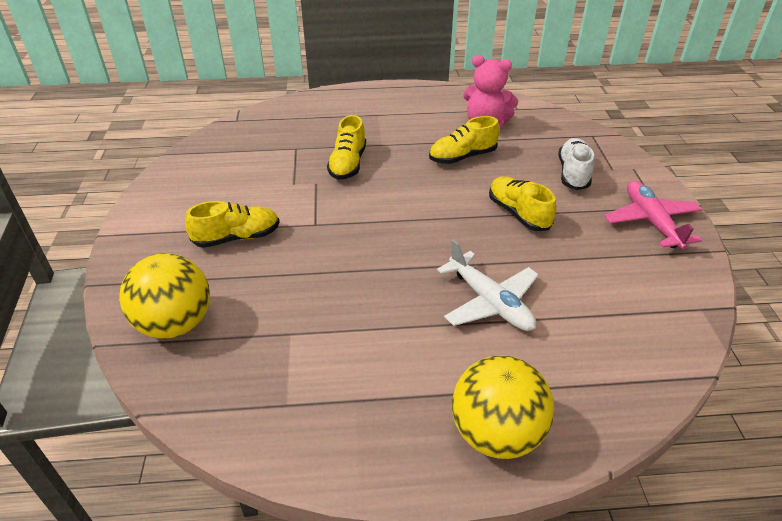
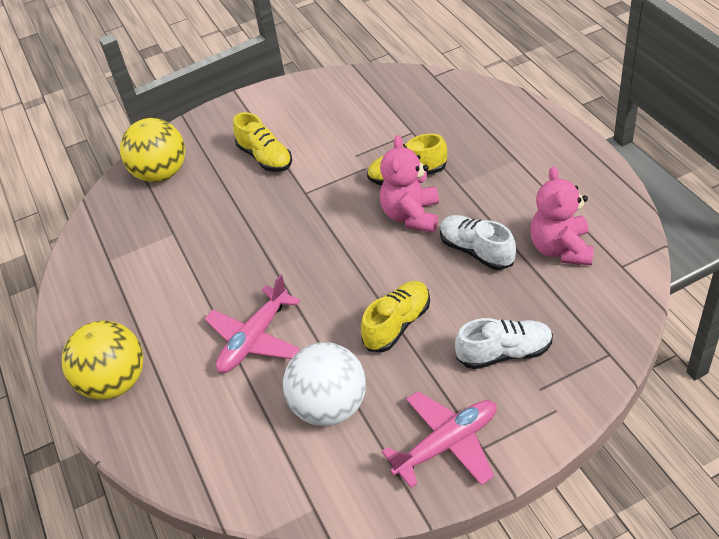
camera: 75 degrees right, 5 degrees up
(398, 175) = (411, 216): none -> pink teddy bear
(462, 157) = (476, 251): yellow shoe -> white shoe
(490, 302) = (254, 339): white plane -> pink plane
(593, 273) = (330, 406): none -> white ball

